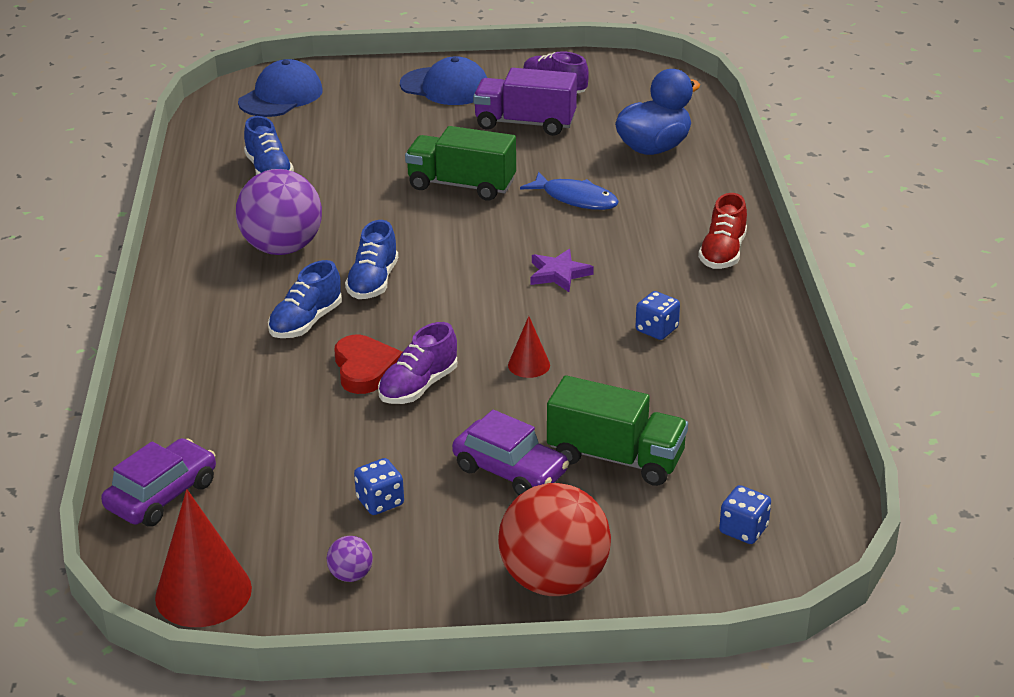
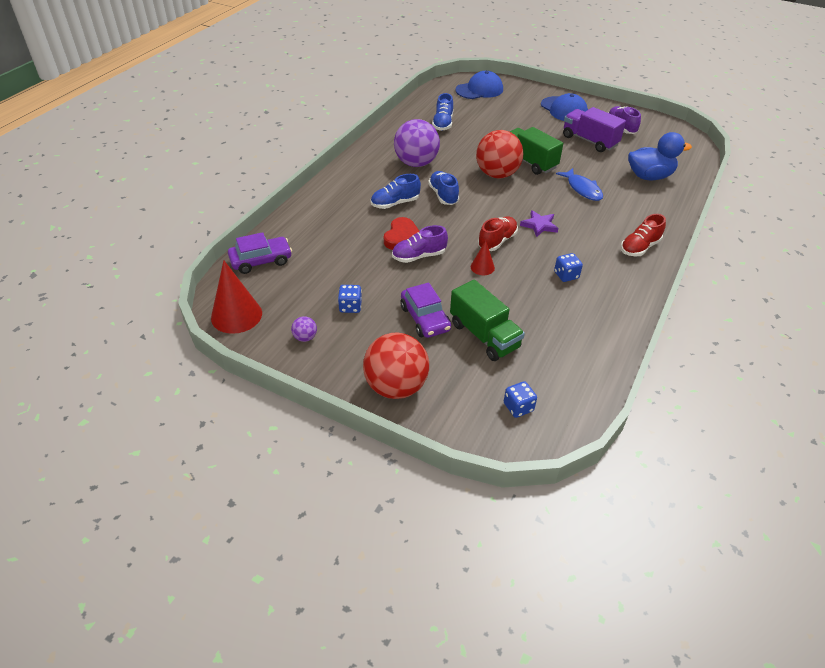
camera: 30 degrees right, 10 degrees up
(373, 282) = (443, 195): blue shoe -> blue shoe turned 120 degrees clockwise
(429, 221) = (497, 174): none -> red ball
(517, 319) = (497, 241): none -> red shoe

